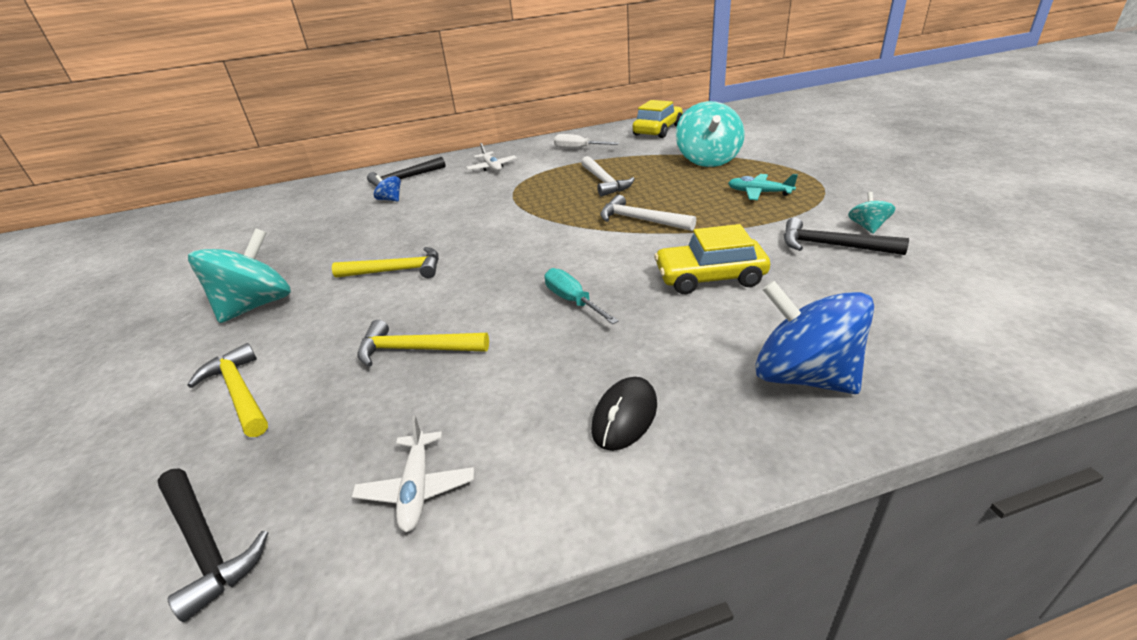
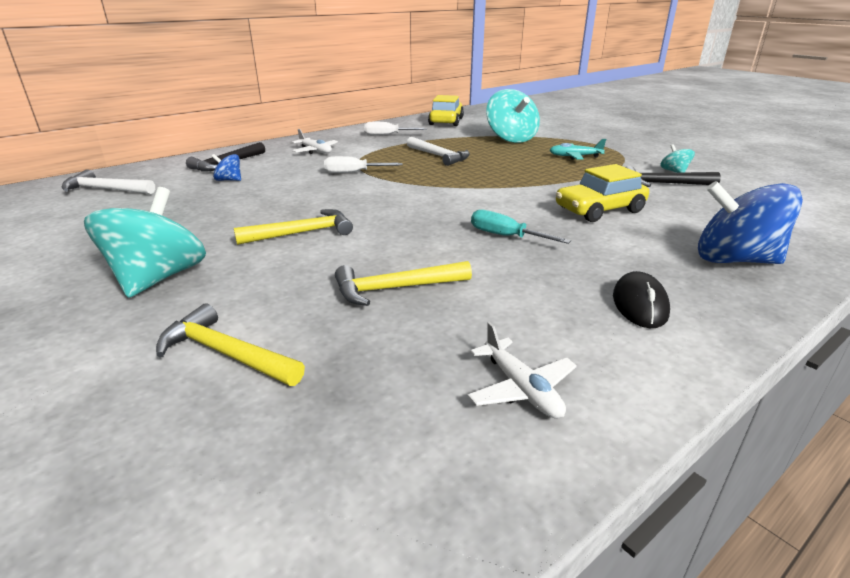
camera: 25 degrees left, 5 degrees down
(206, 544) = (341, 489): black hammer -> none
(502, 199) = (354, 173): none -> white screwdriver
(640, 220) = (500, 179): white hammer -> white hammer (106, 190)

